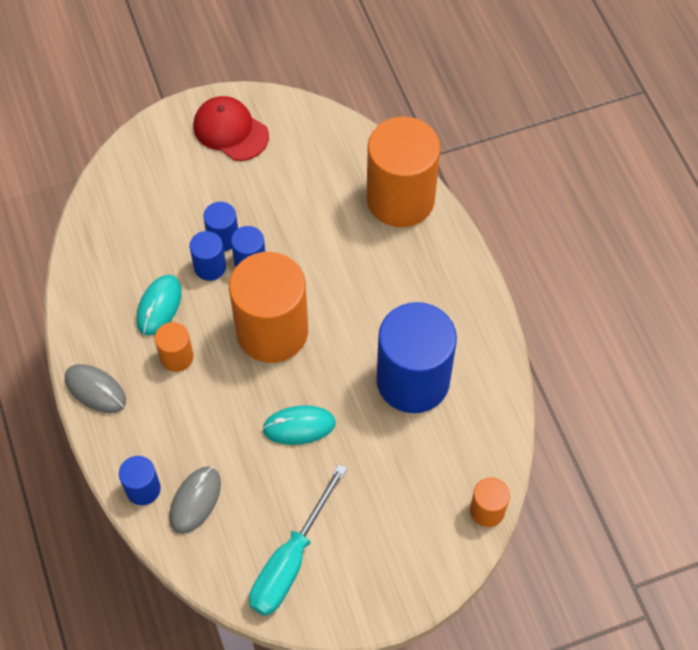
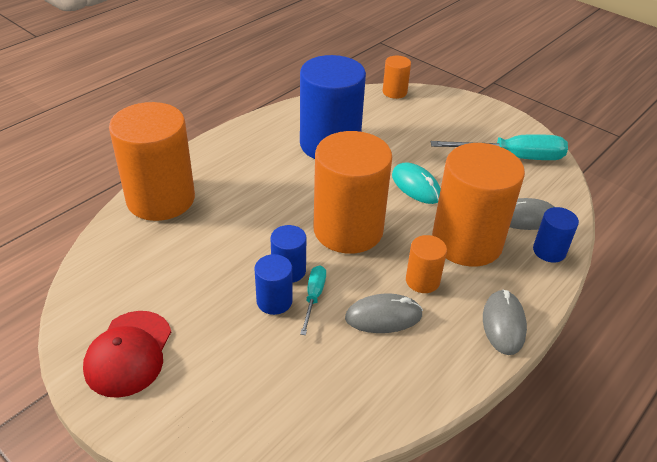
camera: 120 degrees left, 20 degrees down
(159, 306) = (383, 317): turquoise mouse -> grey mouse
(197, 423) = (466, 242): none -> orange cylinder
(210, 267) = (314, 297): blue cylinder -> turquoise screwdriver

